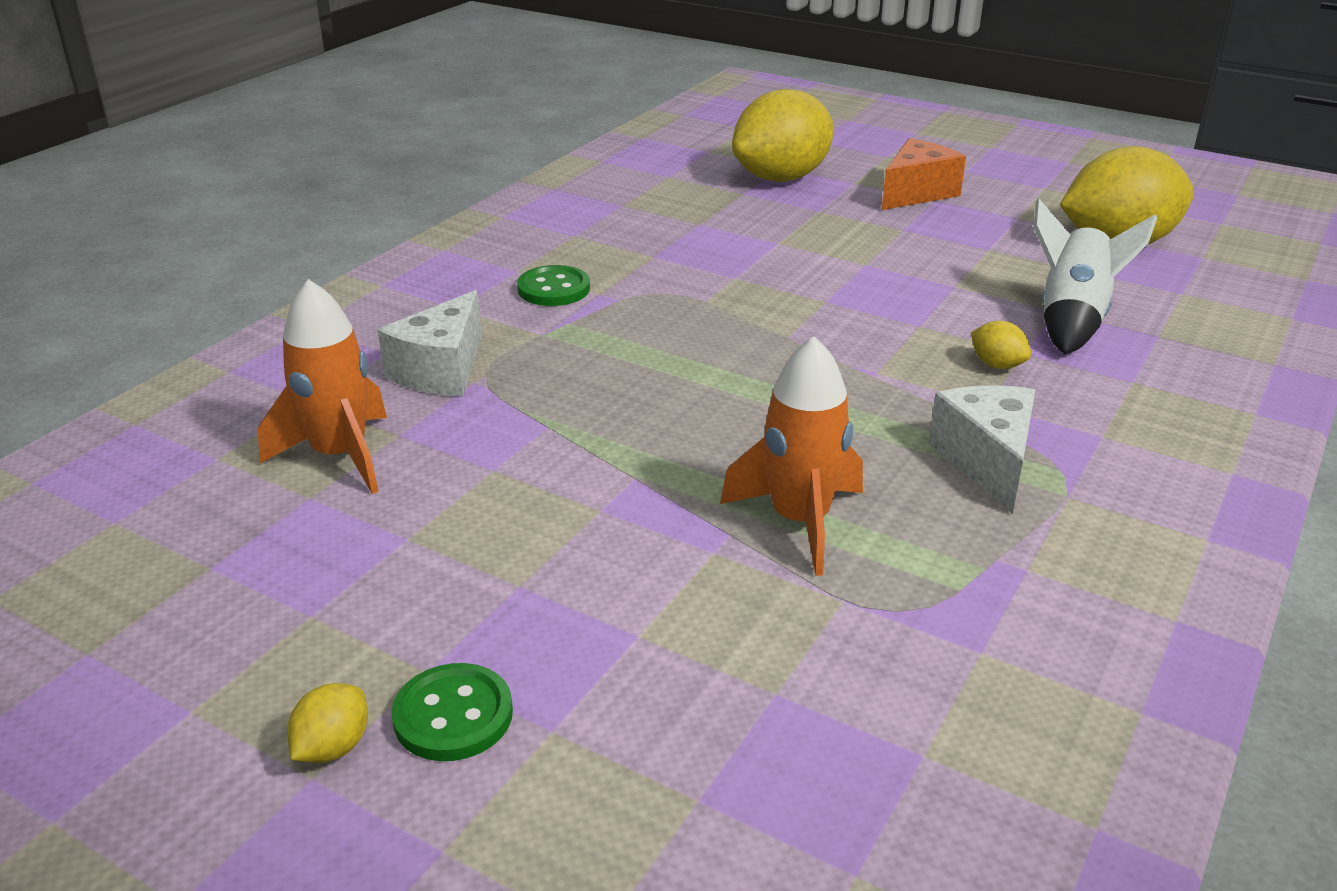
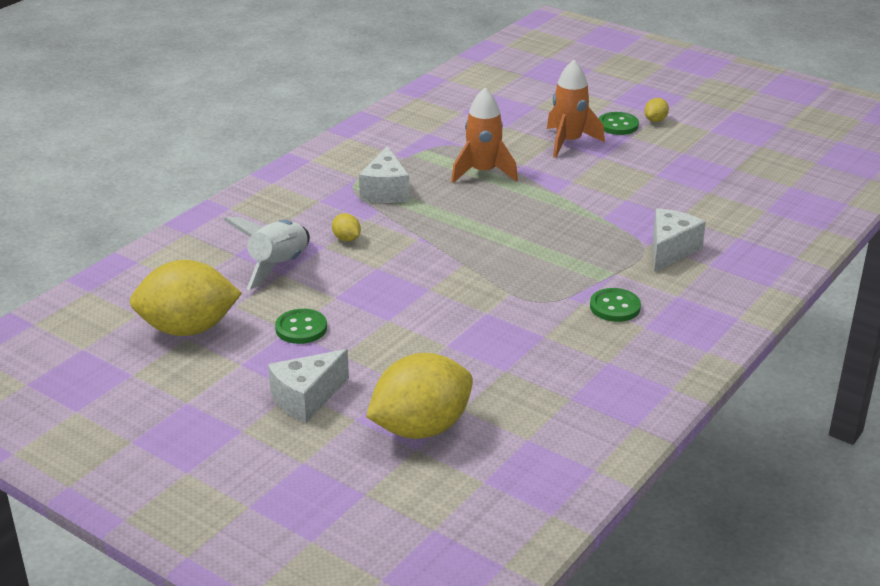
camera: 175 degrees left, 0 degrees up
(340, 456) = (704, 208): orange rocket -> orange rocket (569, 142)
(917, 193) = (306, 398): orange cheese -> white cheese
(973, 250) = (301, 328): none -> green button

